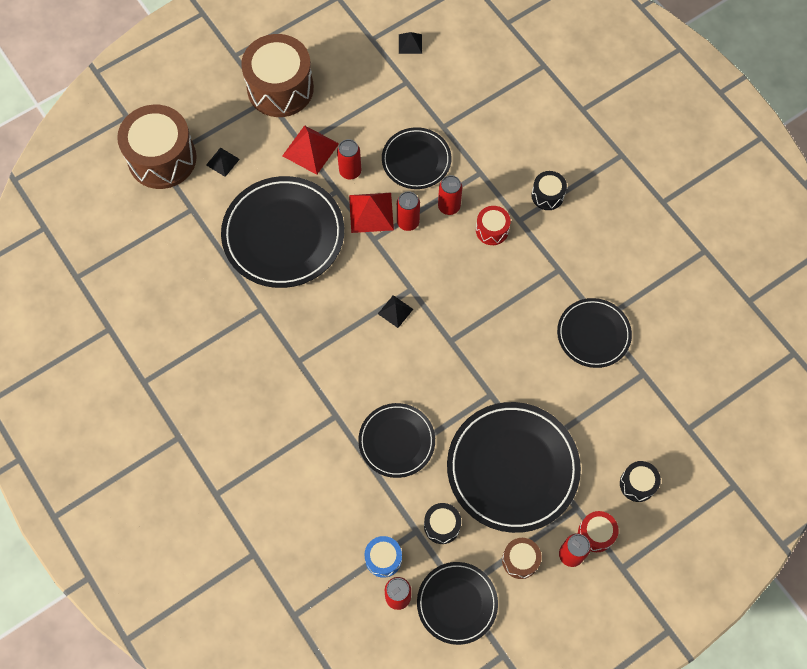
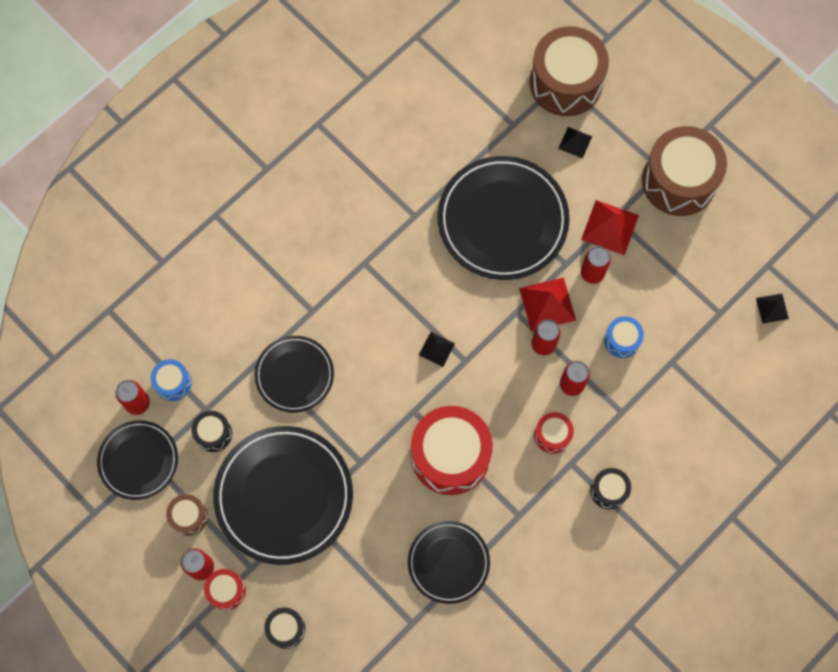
camera: 80 degrees right, 5 degrees up
(416, 160) = (621, 340): black plate -> blue drum
(497, 316) = (450, 456): none -> red drum

